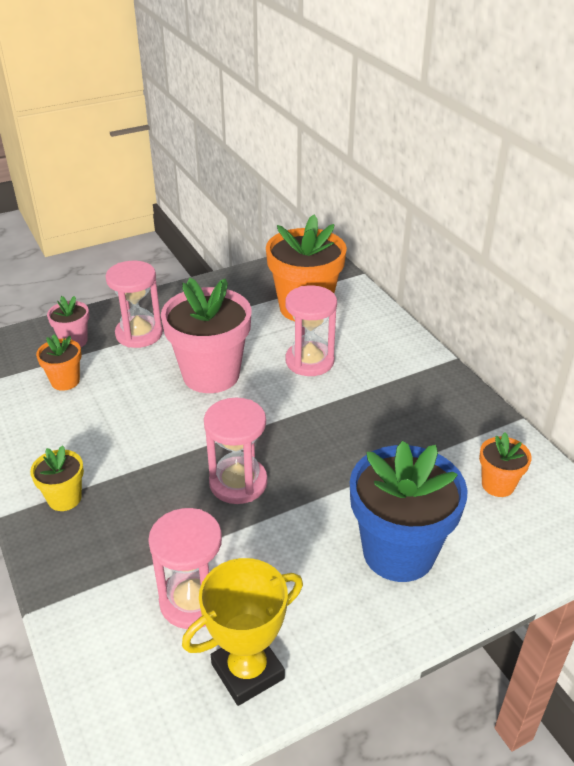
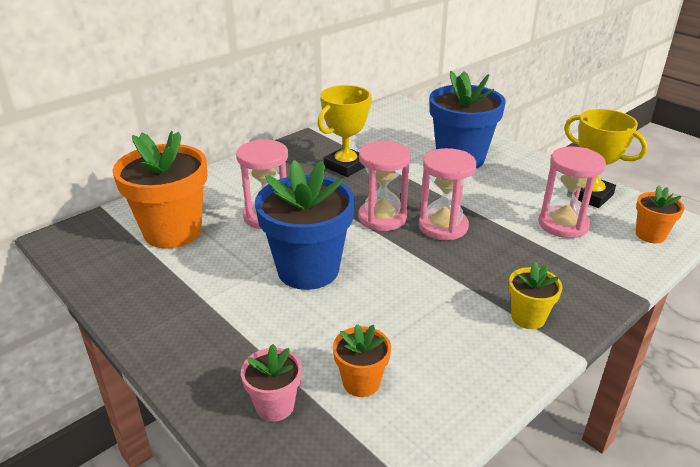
camera: 105 degrees left, 5 degrees down
(139, 334) = (245, 345): pink hourglass -> pink hourglass (382, 218)
(211, 375) = (308, 270): pink flower pot -> blue flower pot
(401, 432) = (346, 166): none -> yellow trophy
(498, 485) = (380, 132): orange flower pot -> orange flower pot (650, 235)

